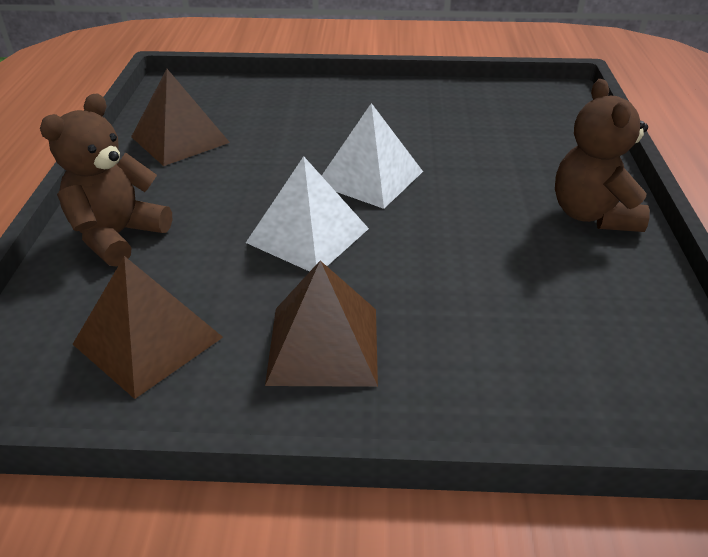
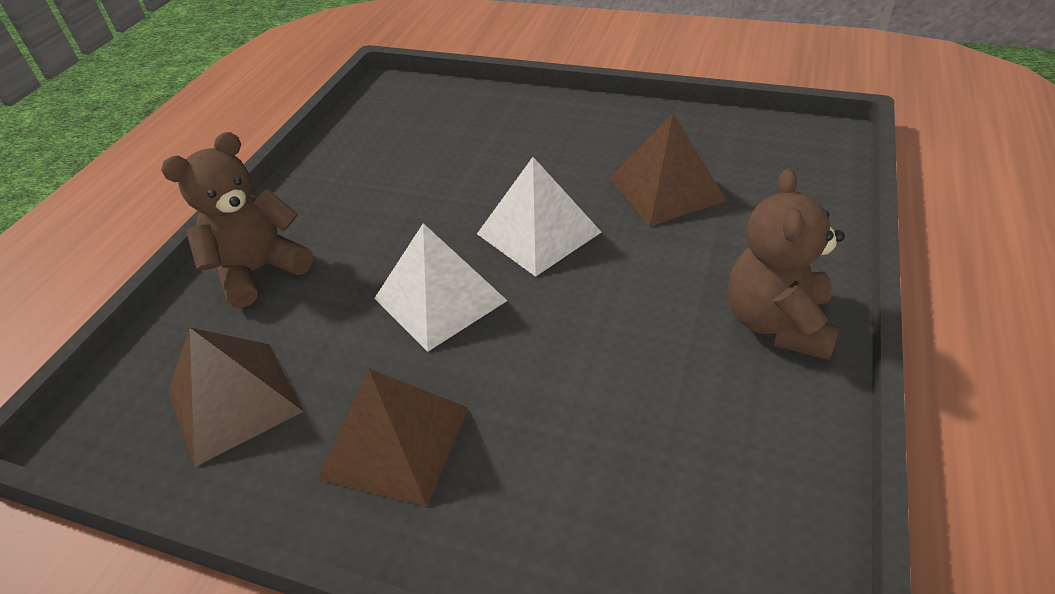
camera: 20 degrees right, 5 degrees up
(180, 139) = (366, 158): brown pyramid -> brown pyramid (666, 189)

